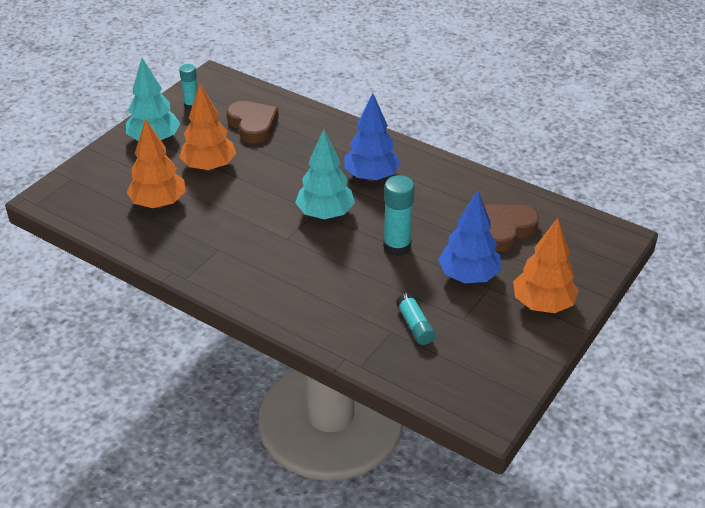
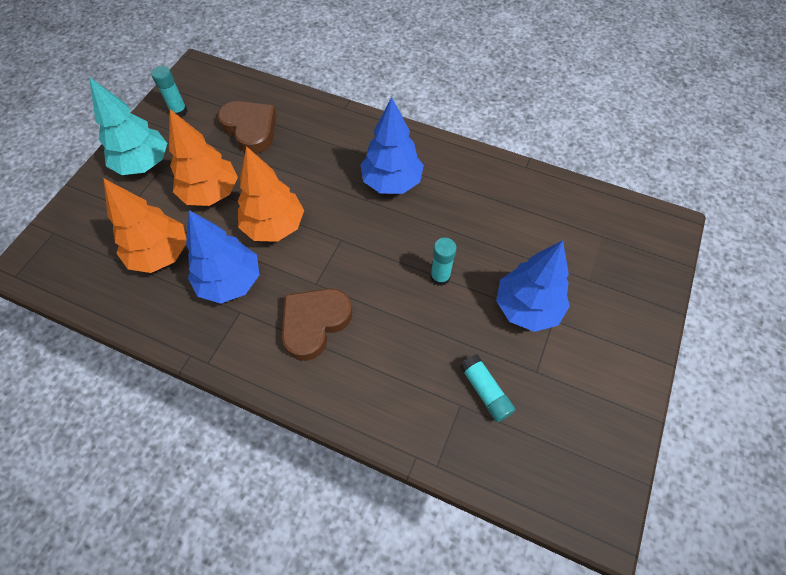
camera: 10 degrees left, 20 degrees up
(214, 229) = (230, 282): none -> blue tree
(325, 214) = (352, 242): turquoise tree -> none
(397, 247) = (440, 277): turquoise glue stick -> turquoise glue stick, size x0.64
(505, 230) = (550, 235): brown heart -> brown heart (314, 323)
(542, 304) = (616, 335): orange tree -> orange tree (274, 226)

